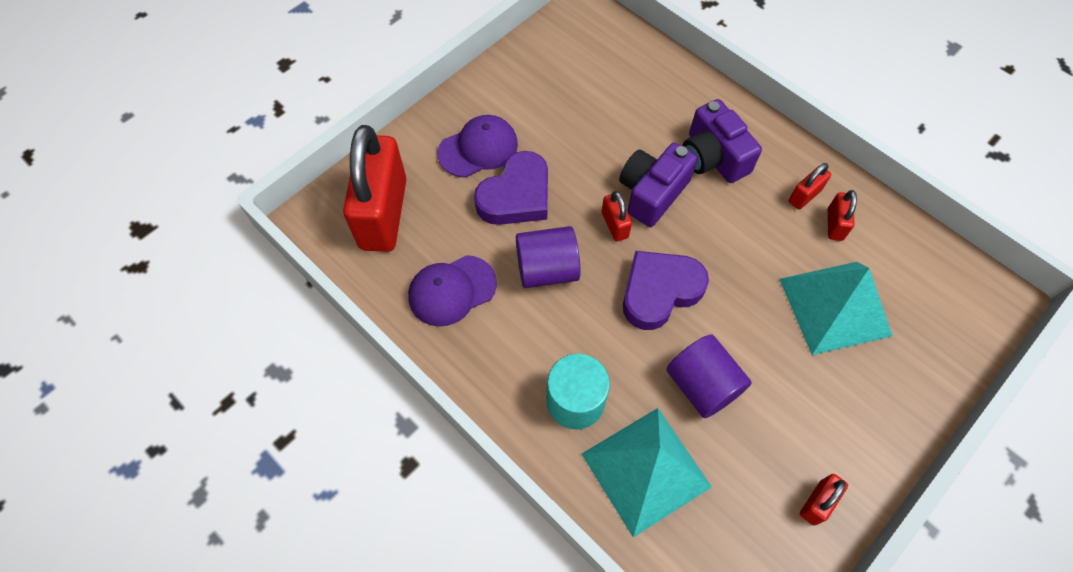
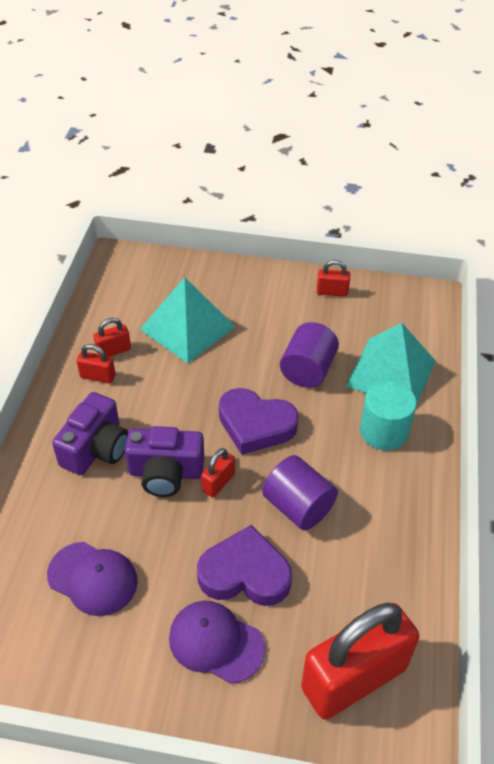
camera: 125 degrees left, 15 degrees down
(452, 290) = (375, 564): purple cap -> purple cap (93, 578)

